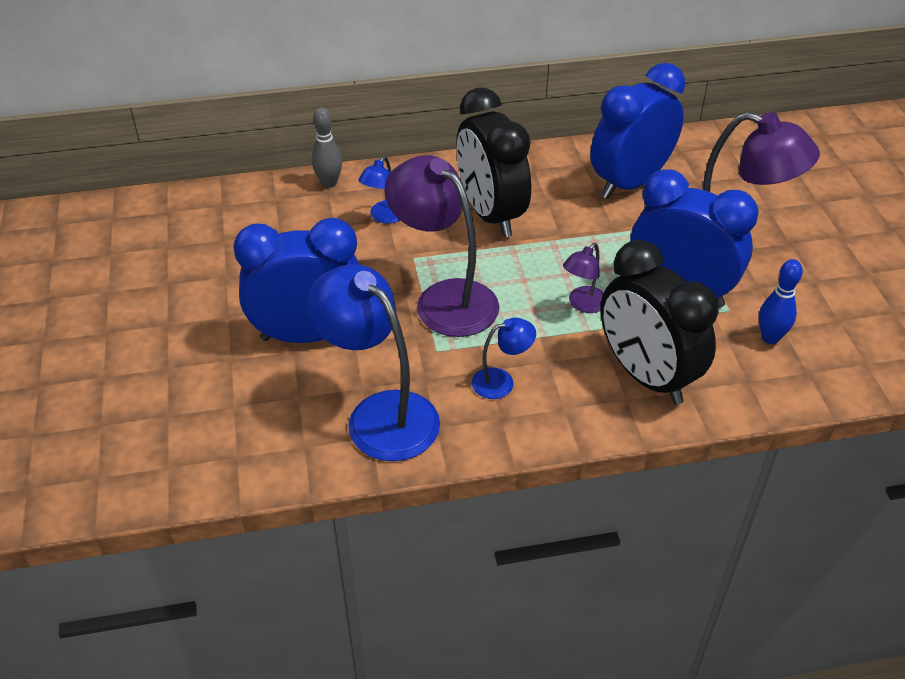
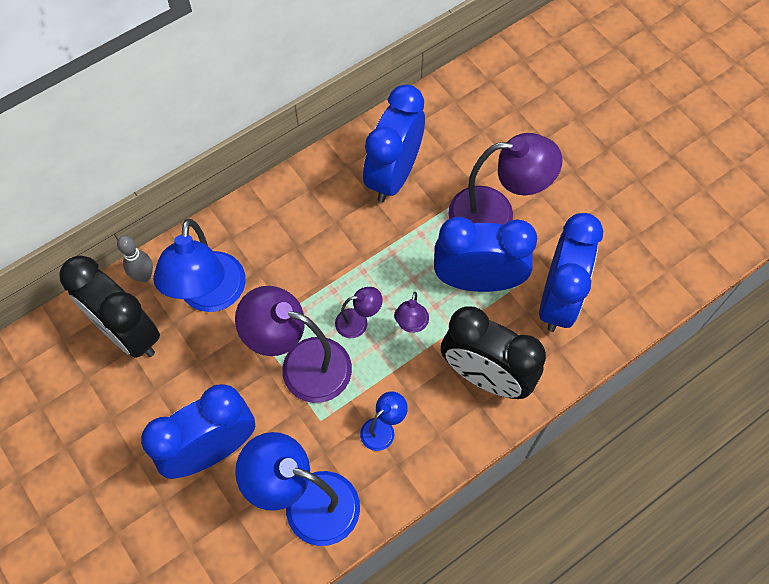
camera: 25 degrees left, 20 degrees up
(384, 217) = (210, 296): blue lamp -> blue lamp, size x2.10
(490, 214) = (297, 257): black clock -> black clock (128, 333)
(526, 284) = (358, 322): none -> purple lamp
(770, 338) = (558, 299): blue bowling pin -> blue clock

